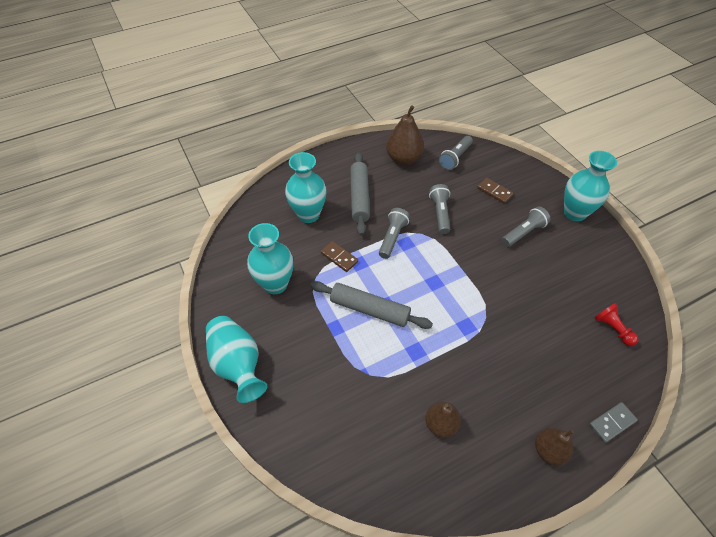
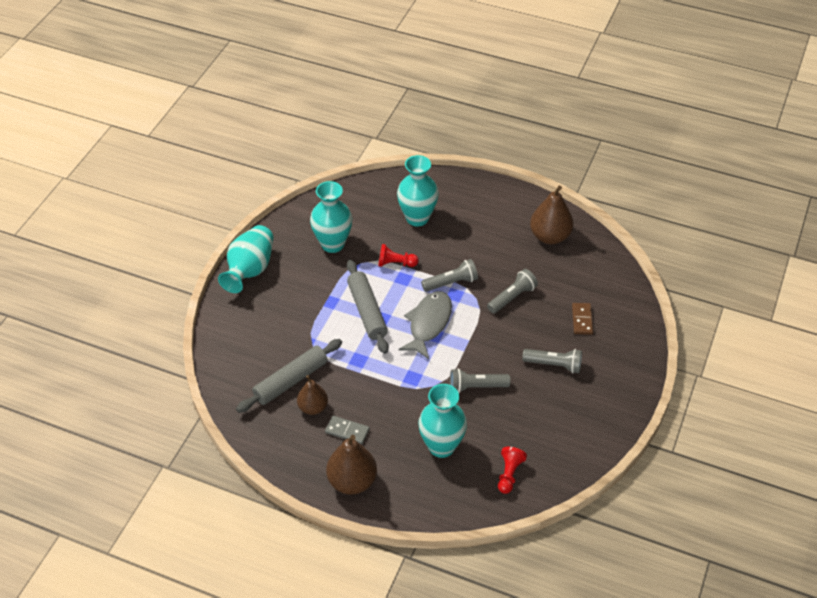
camera: 50 degrees right, 5 degrees down
(339, 257) = (395, 263): brown domino -> red pawn
(359, 197) = (471, 236): grey rolling pin -> grey rolling pin (291, 381)
(420, 278) = (428, 323): none -> grey fish
(455, 158) = (593, 270): grey flashlight -> grey flashlight (476, 386)
(549, 450) = (352, 481): brown pear -> brown pear, size x1.55
(574, 213) = (621, 390): turquoise vase -> turquoise vase (441, 446)
(612, 423) = (413, 511): grey domino -> grey domino (347, 431)

